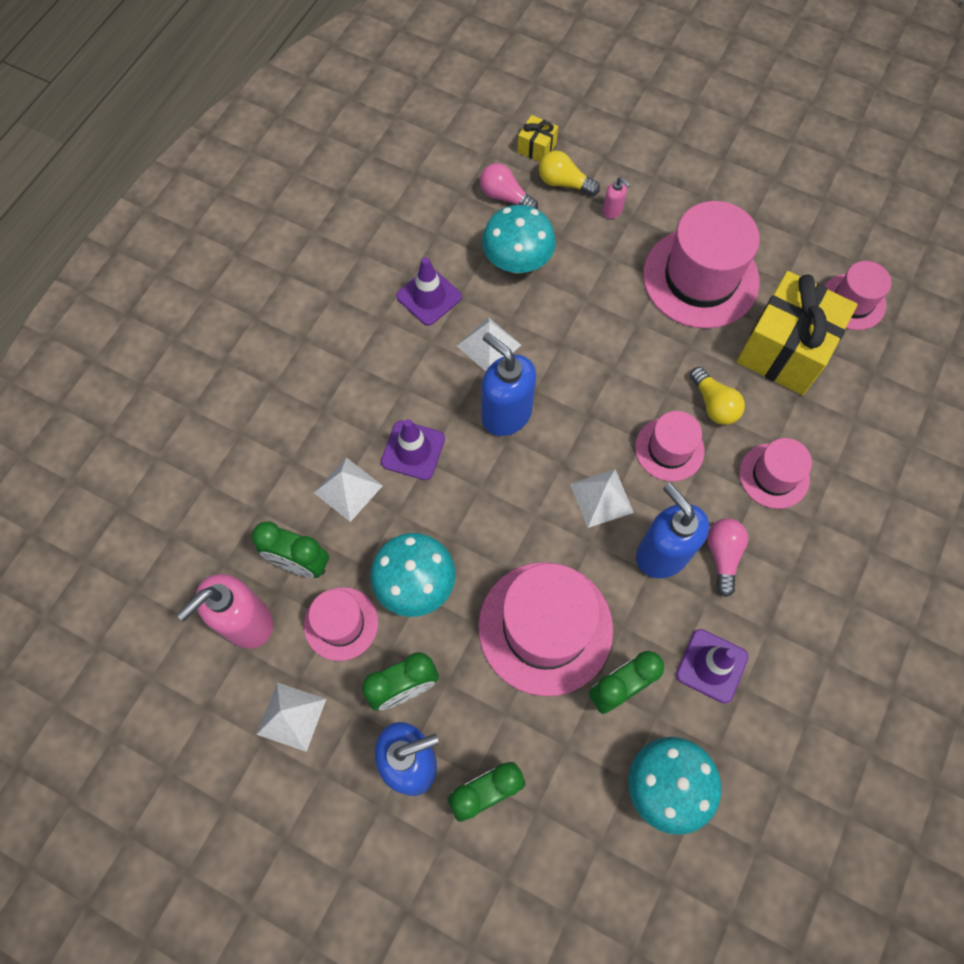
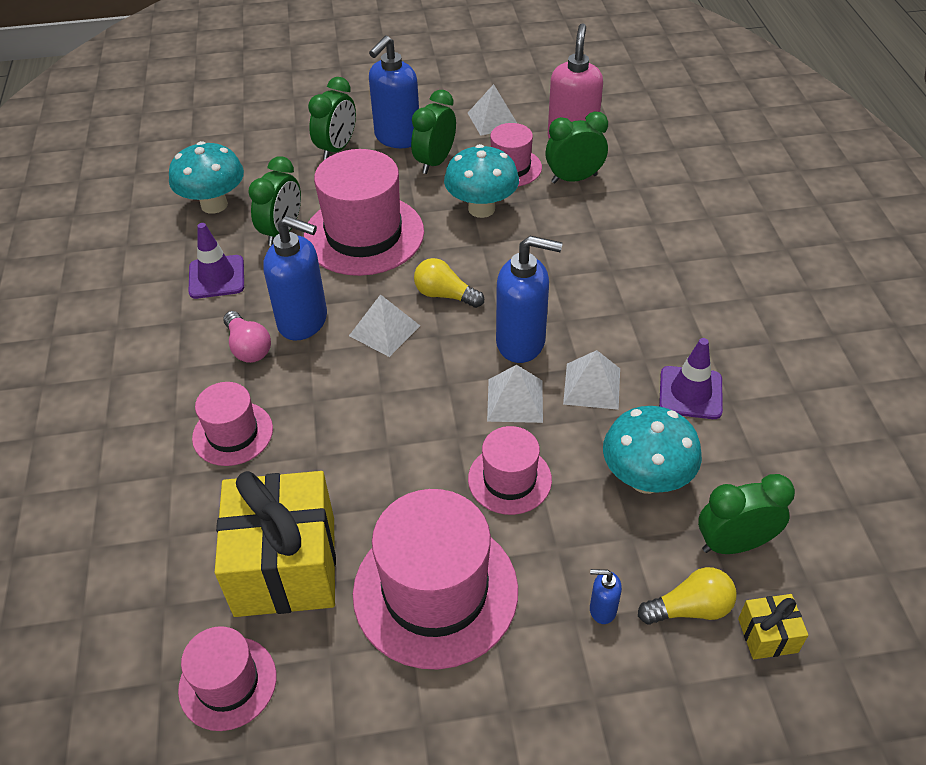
camera: 145 degrees right, 20 degrees down
(348, 489) = (590, 230): white pyramid -> white pyramid (515, 400)
(413, 450) = (570, 277): purple traffic cone -> none
(505, 197) = (733, 544): pink light bulb -> green clock
(612, 211) = (602, 609): pink soap dispenser -> blue soap dispenser
(669, 449) = (350, 399): pink hat -> pink hat (509, 479)
(714, 404) = (331, 462): yellow light bulb -> yellow light bulb (445, 295)

